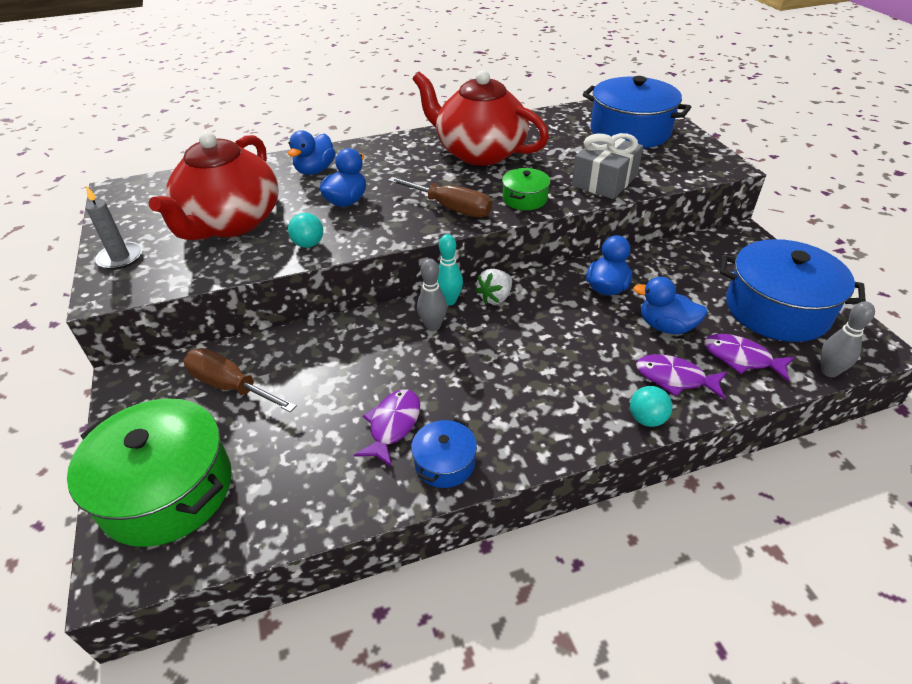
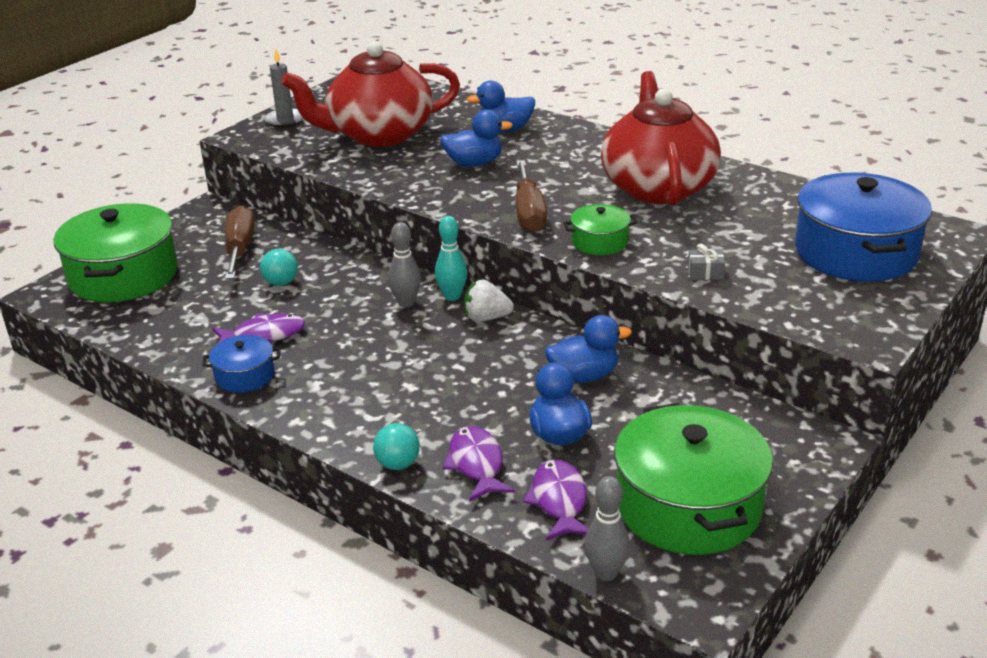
camera: 55 degrees right, 10 degrees down
(308, 244) = (388, 176): turquoise ball -> turquoise ball (281, 283)
(604, 180) = (705, 272): grey gift -> grey gift, size x0.43
(777, 309) = (688, 506): blue pot -> green pot

